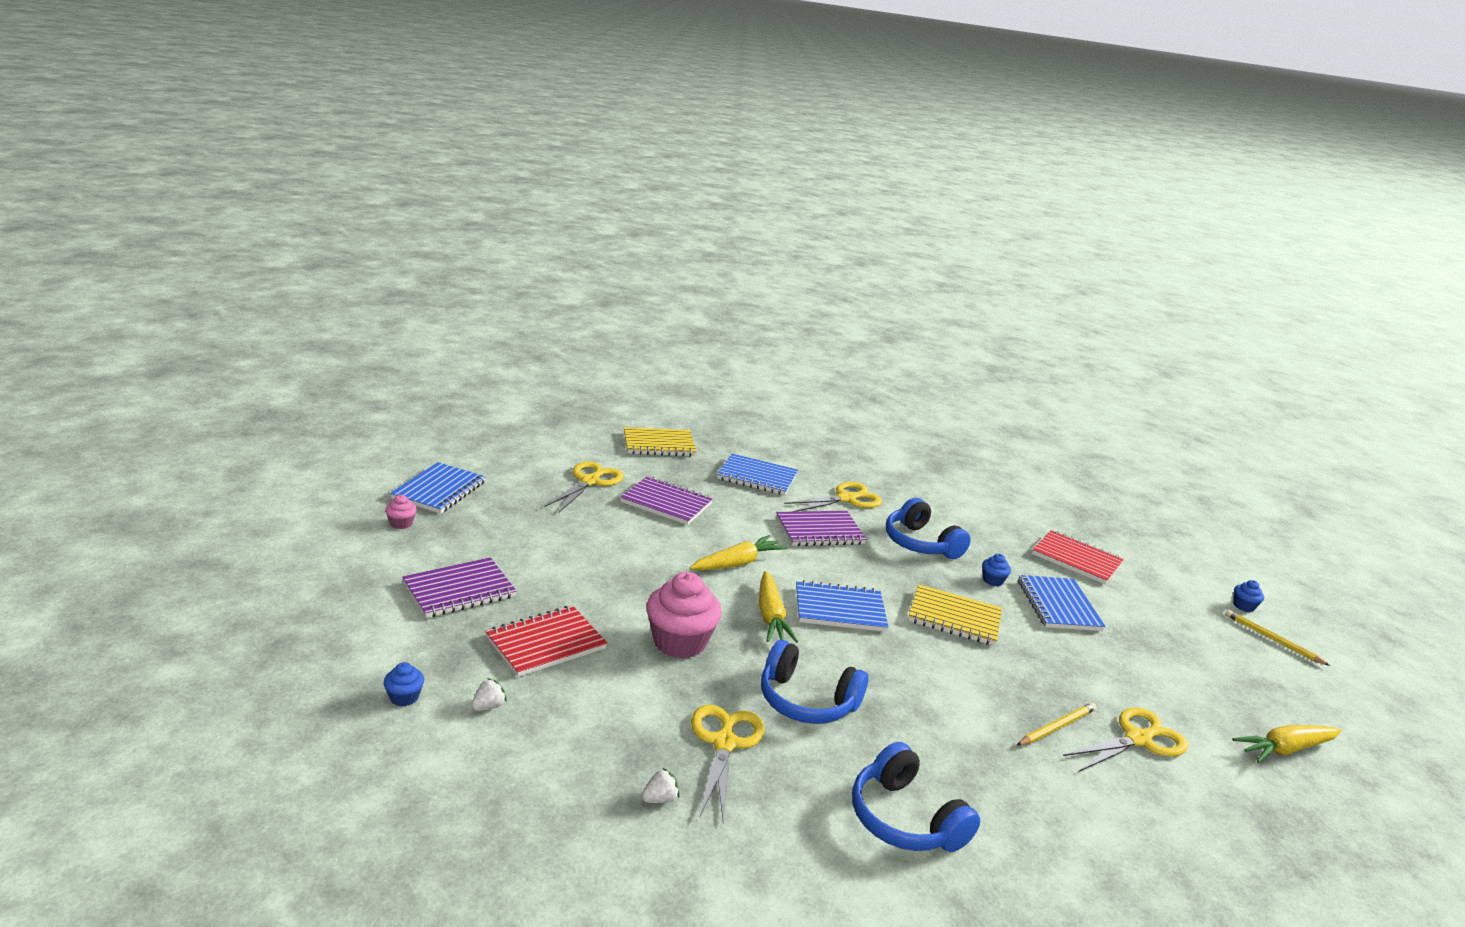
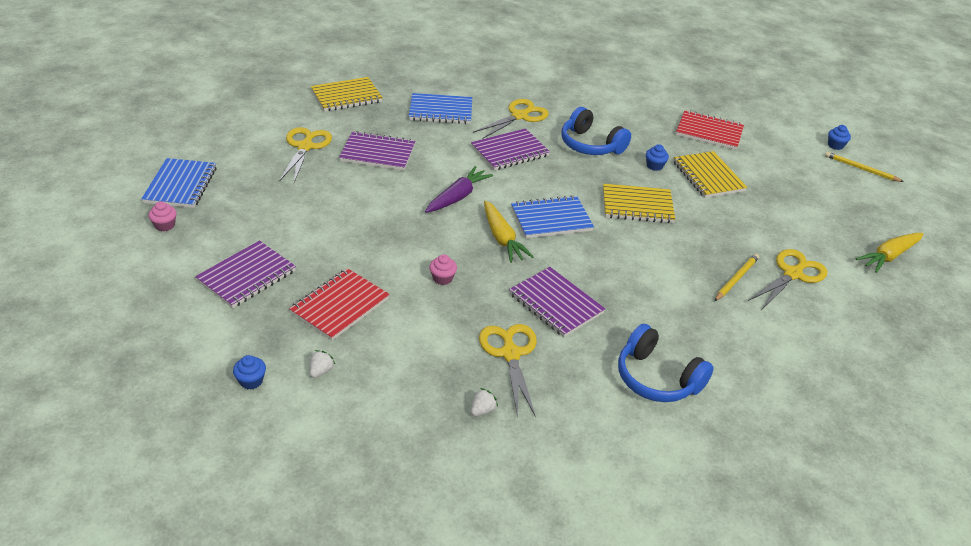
camera: 15 degrees left, 15 degrees up
(679, 642) = (442, 278): pink cupcake -> pink cupcake, size x0.45
(737, 563) = (458, 197): yellow carrot -> purple carrot
(806, 701) = (556, 304): blue headphones -> purple notebook
(1058, 605) = (708, 176): blue notebook -> yellow notebook

